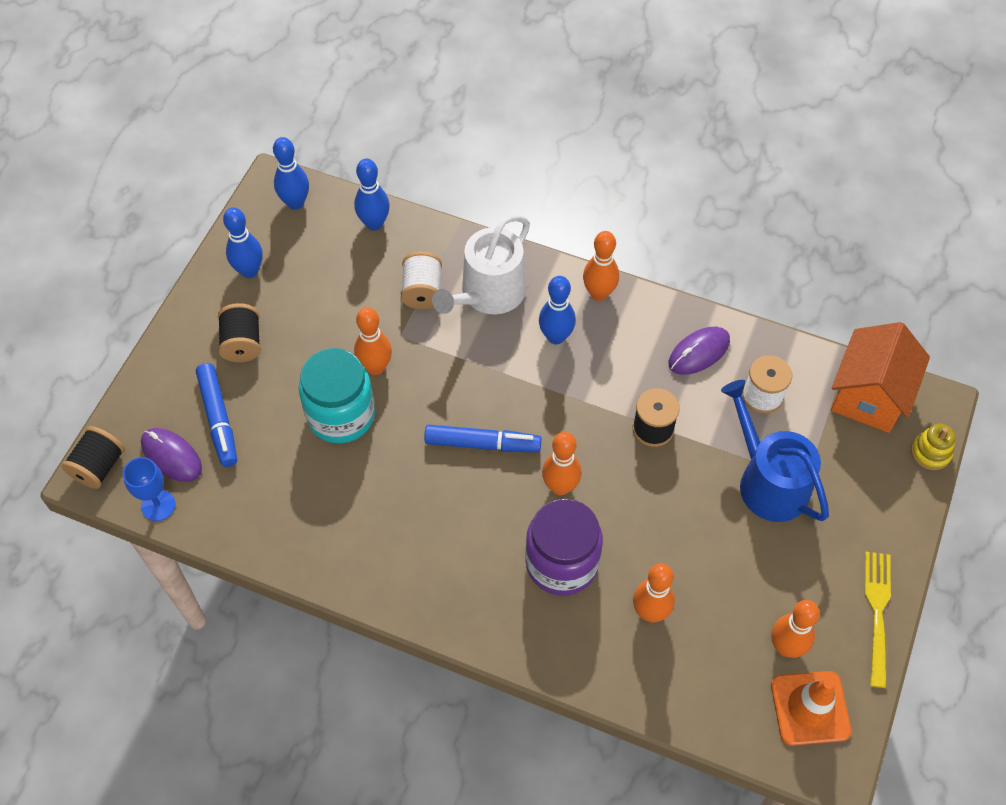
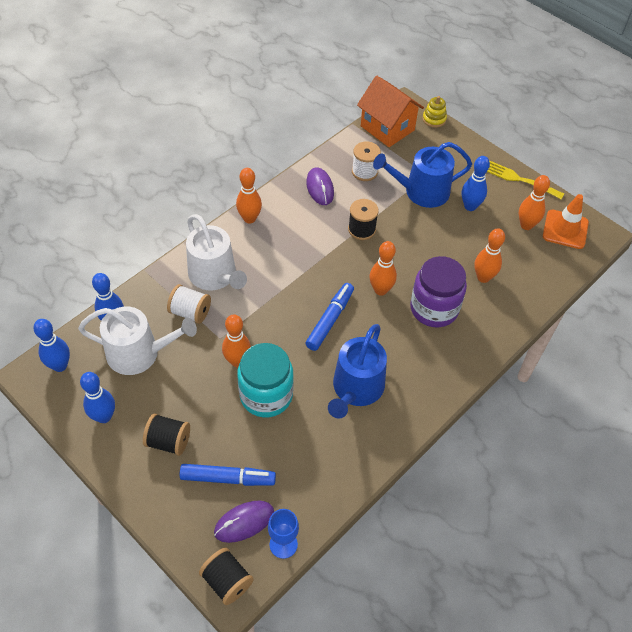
camera: 70 degrees left, 5 degrees down
(343, 267) = (139, 353): none -> white watering can
(391, 510) = (356, 389): none -> blue watering can
(556, 337) = (269, 252): blue bowling pin -> blue bowling pin (470, 206)

